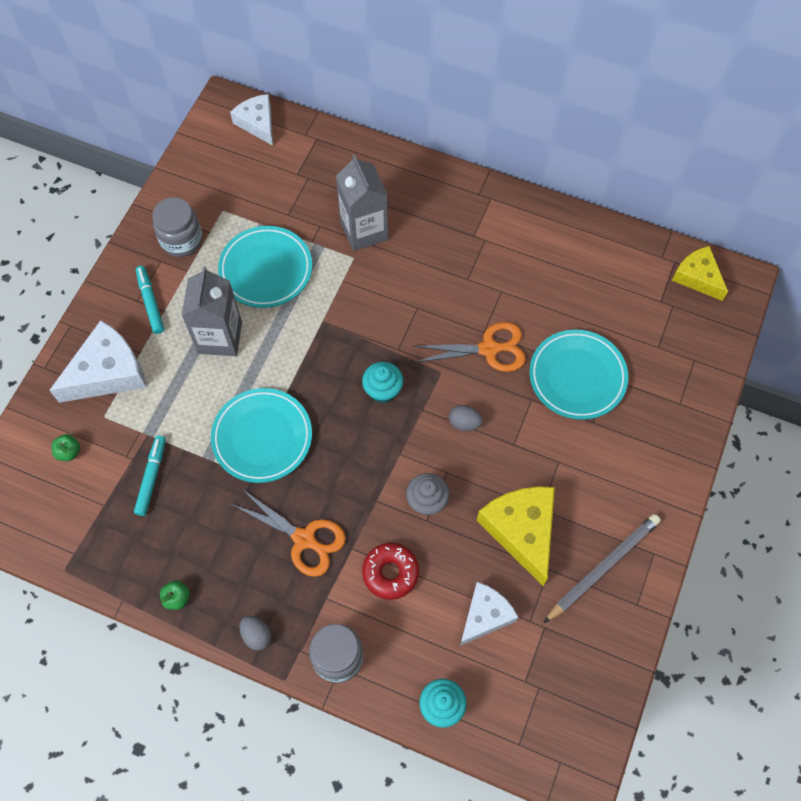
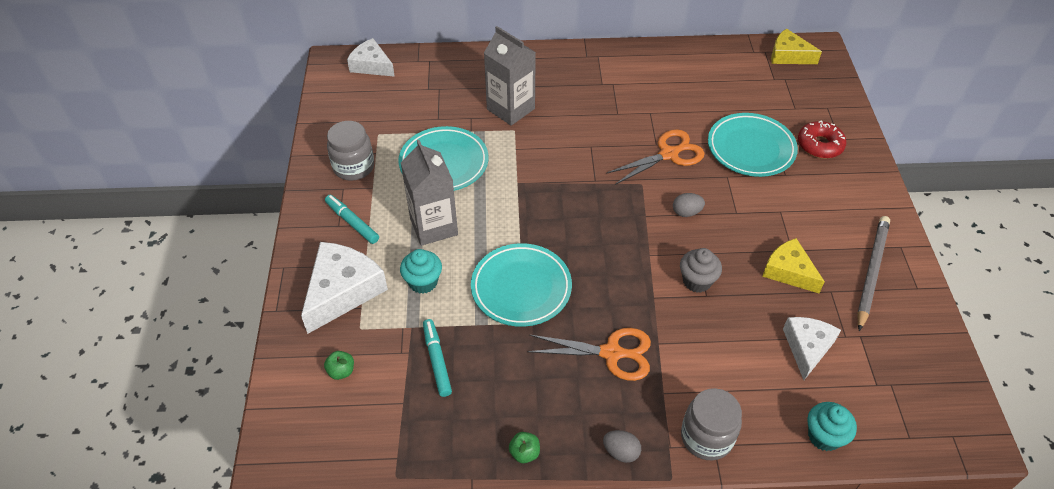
camera: 25 degrees left, 15 degrees down
(383, 390) = (603, 214): turquoise cupcake -> turquoise cupcake (423, 282)
(390, 573) = (705, 348): red donut -> red donut (819, 145)
(522, 530) = (788, 271): yellow cheese -> yellow cheese, size x0.65

